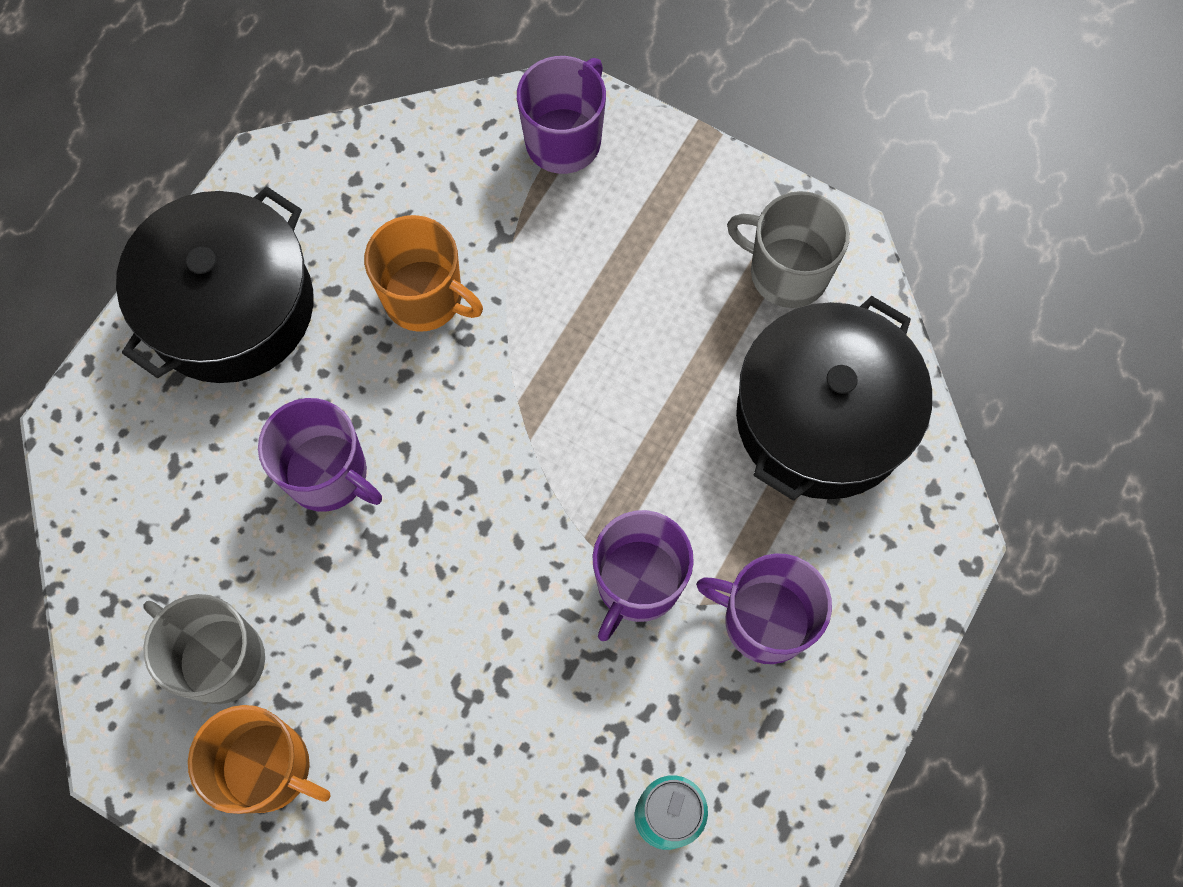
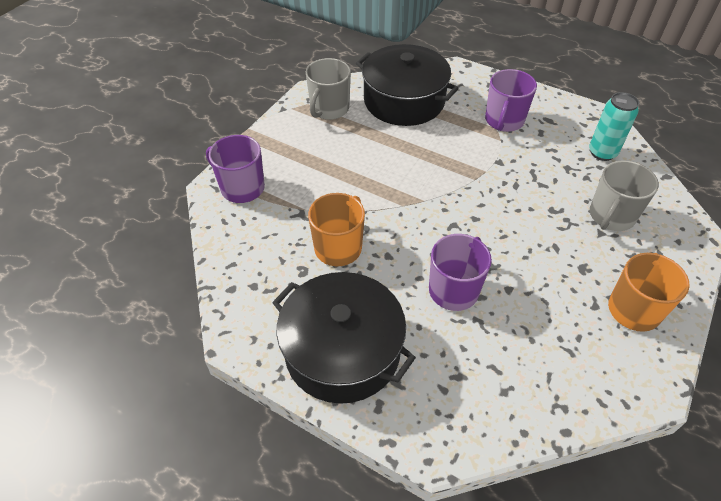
camera: 90 degrees left, 20 degrees down
(220, 659) = (578, 338): grey mug -> grey mug (611, 216)
(637, 583) = (494, 161): purple mug -> none

